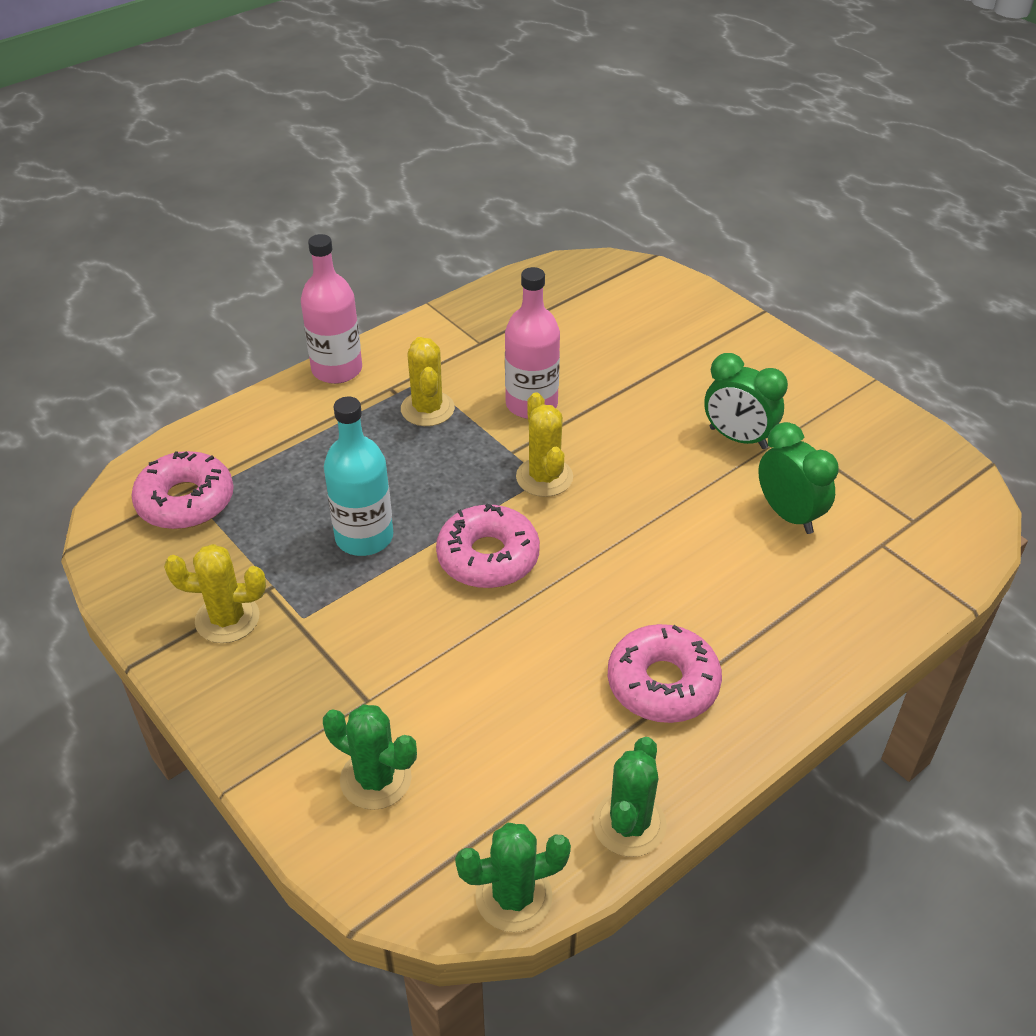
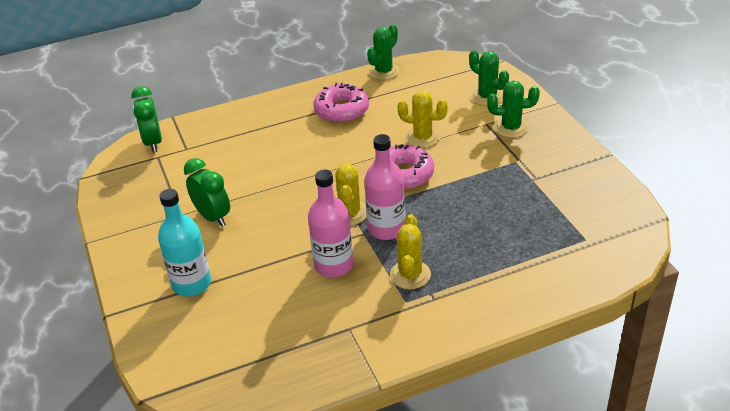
camera: 160 degrees left, 5 degrees down
(185, 501) = (590, 236): pink donut -> none
(227, 619) = (558, 166): yellow cactus -> yellow cactus (422, 137)
(337, 370) = (473, 323): pink bottle -> pink bottle (386, 229)
(364, 537) = (474, 196): turquoise bottle -> turquoise bottle (191, 284)
(513, 896) = (439, 60): green cactus -> green cactus (511, 128)
(788, 515) = (221, 169): green clock -> green clock (153, 143)

